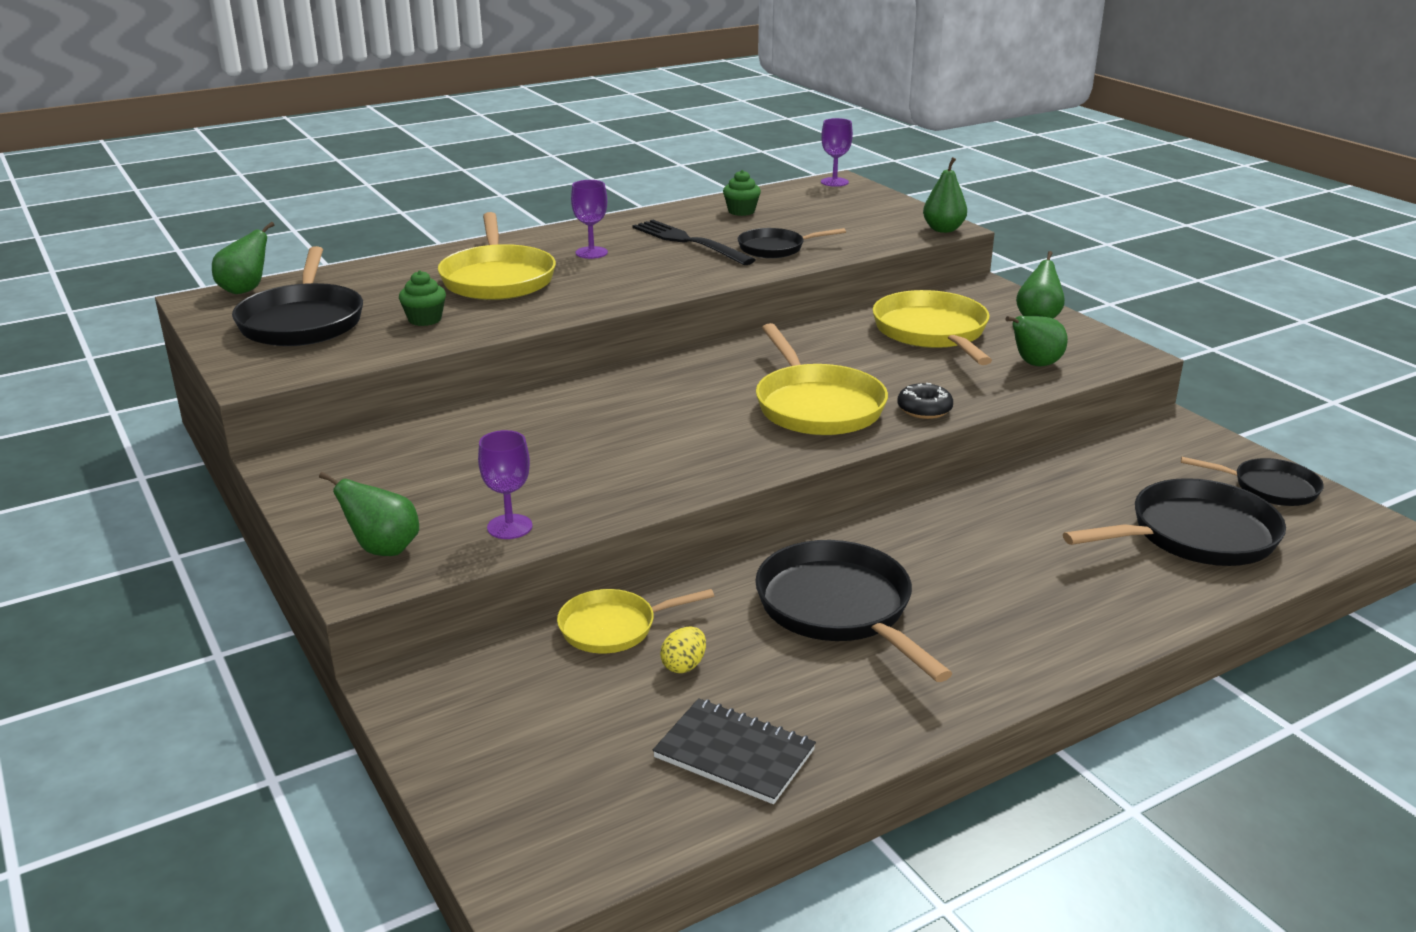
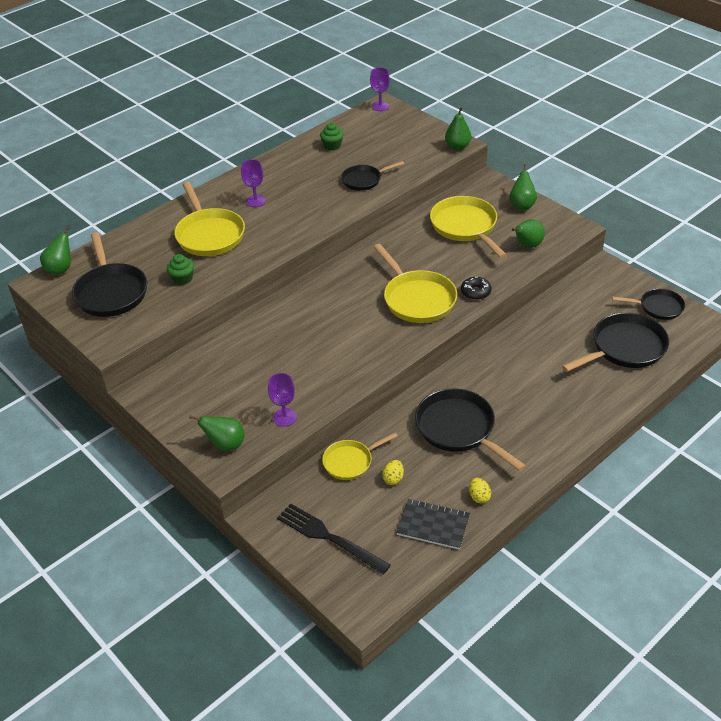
camera: 10 degrees left, 15 degrees up
(688, 242) = (310, 181): black fork -> black fork (328, 537)
(844, 721) = (479, 497): none -> yellow egg

